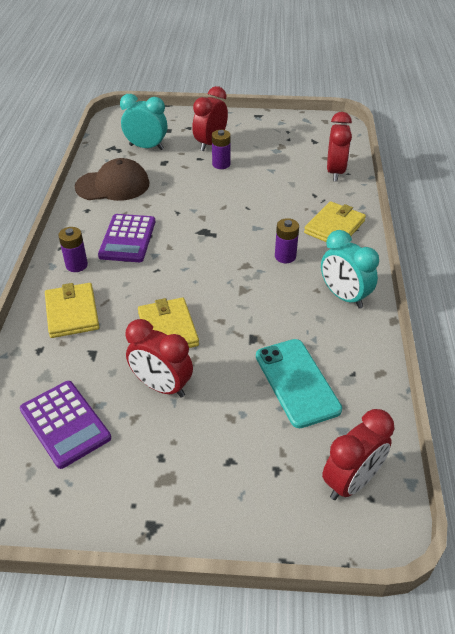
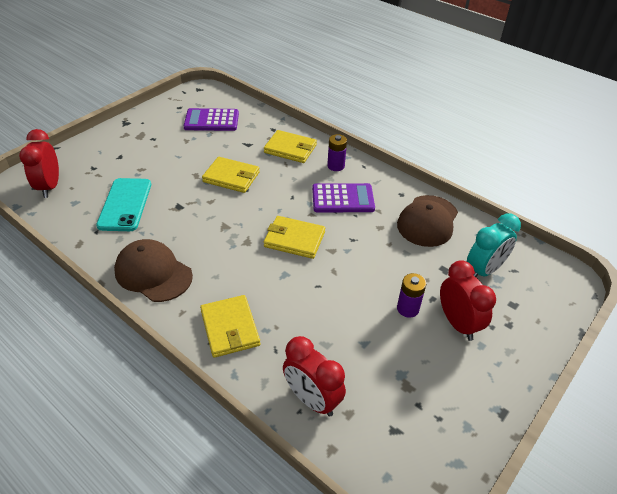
camera: 125 degrees right, 0 degrees up
(127, 239) = (342, 199): purple calculator -> purple calculator turned 135 degrees clockwise
(161, 386) = (193, 156): red clock -> none
(212, 241) = (294, 239): none -> yellow wallet
(285, 256) = (231, 269): purple battery -> none
(297, 382) = (125, 204): turquoise phone -> turquoise phone turned 75 degrees clockwise
(344, 296) = (153, 273): turquoise clock -> brown cap

